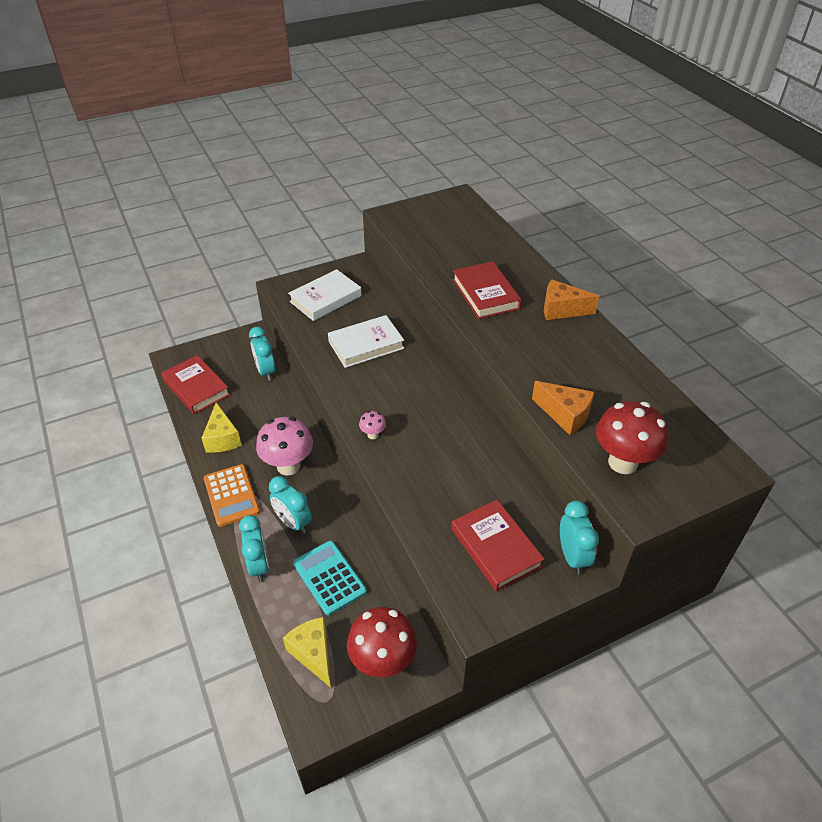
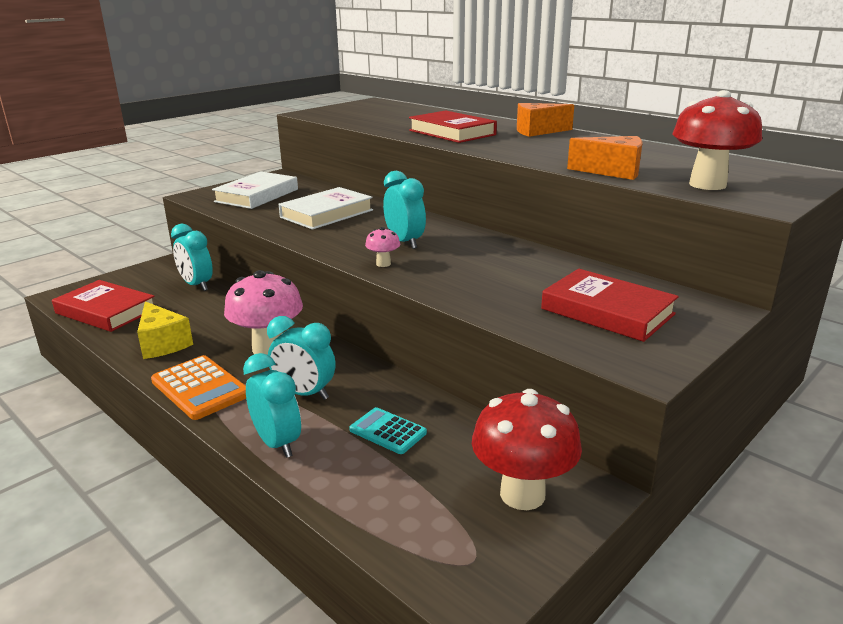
camera: 20 degrees left, 20 degrees down
(313, 654) = (415, 513): yellow cheese -> none
(329, 577) = (388, 431): turquoise calculator -> turquoise calculator, size x0.64
(572, 556) = (698, 301): turquoise clock -> turquoise clock (404, 242)

